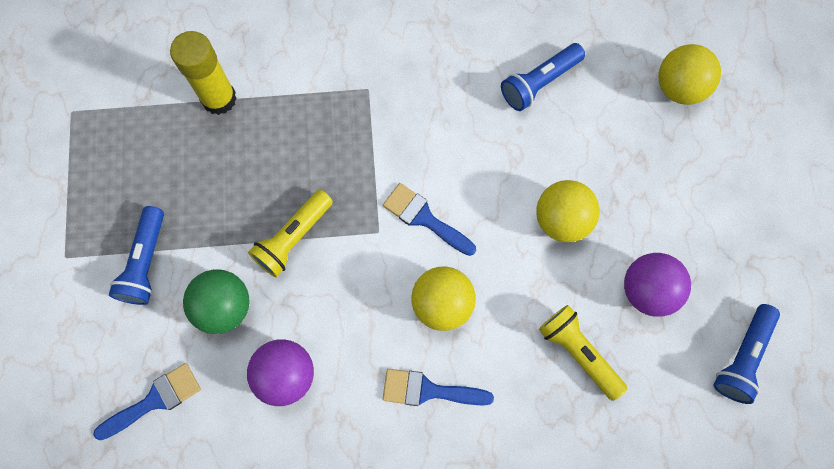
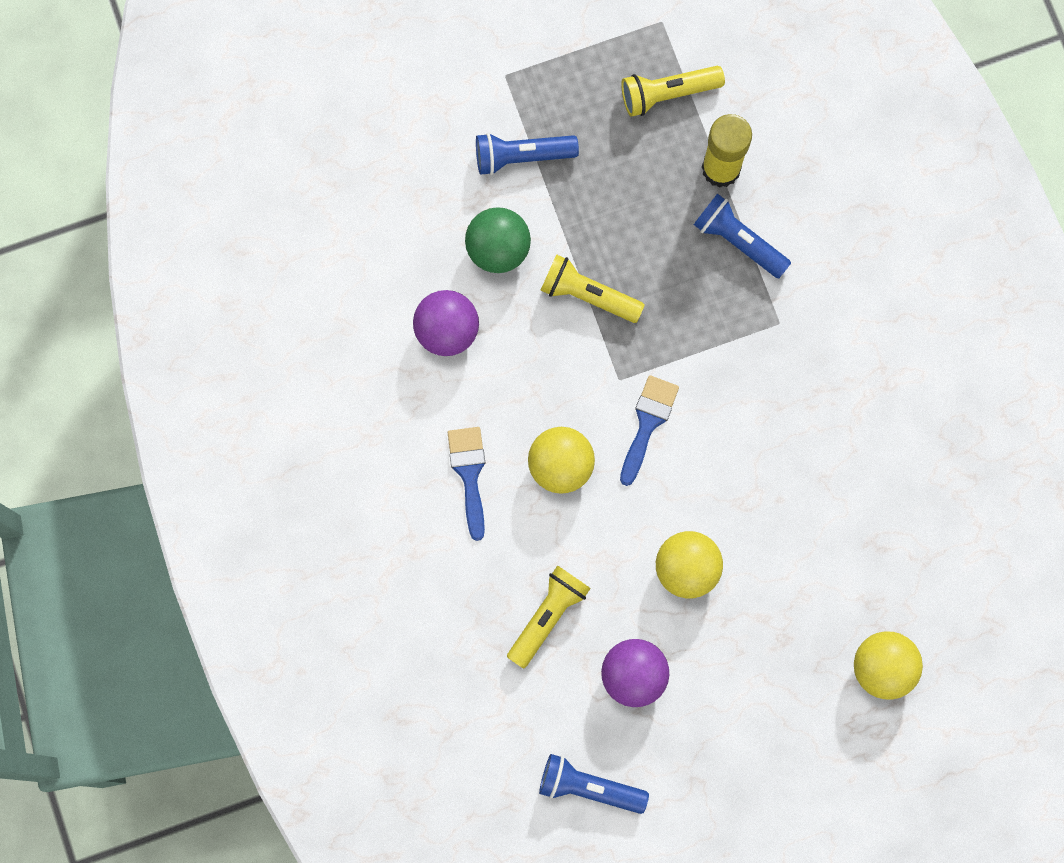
camera: 75 degrees right, 5 degrees up
(136, 123) = (667, 93): none -> yellow flashlight
(154, 400) = (389, 213): blue brush -> none
(539, 83) = (842, 509): blue flashlight -> blue flashlight (738, 241)

